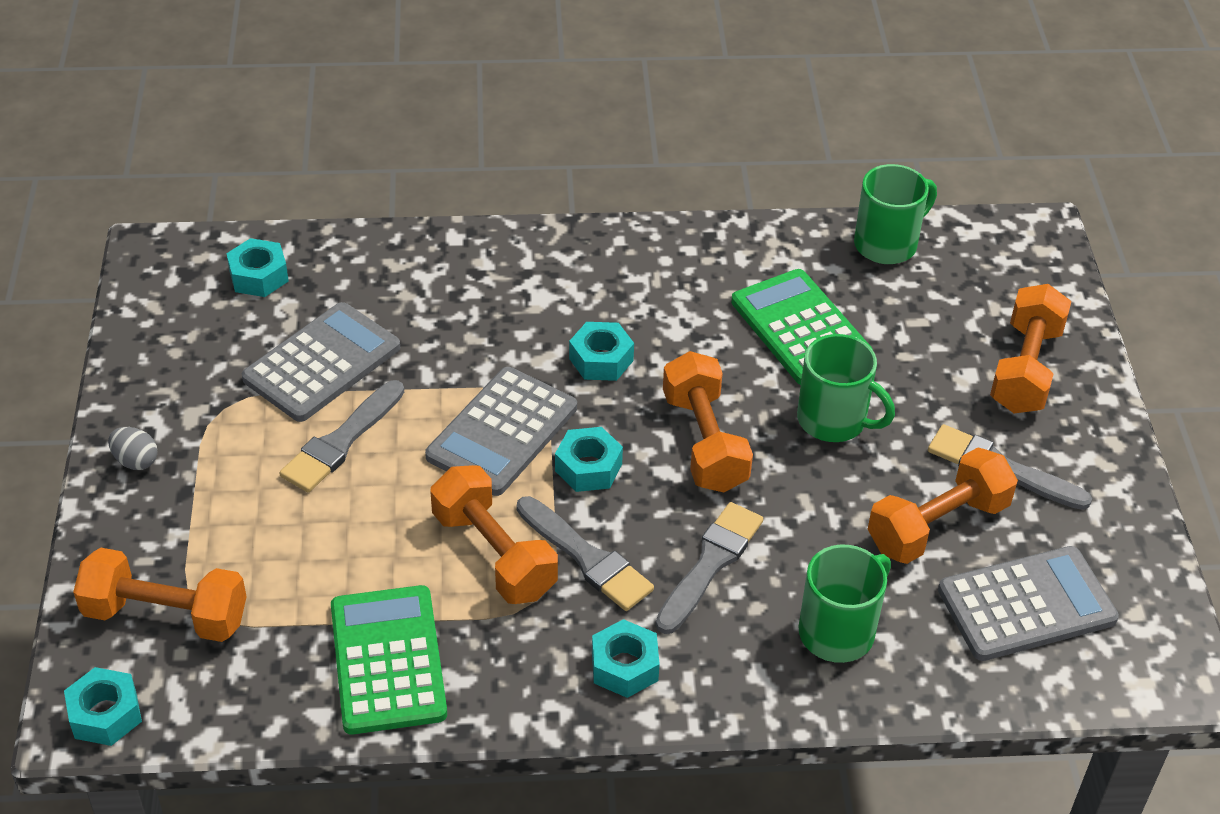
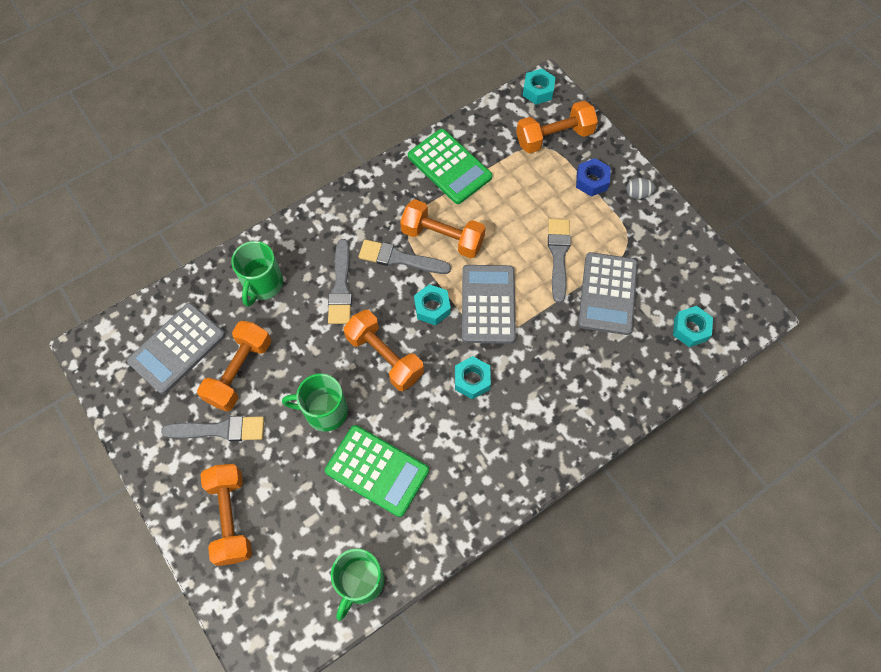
camera: 150 degrees right, 20 degrees up
(182, 515) = (591, 181): none -> blue nut
(624, 666) = (349, 216): turquoise nut -> none

